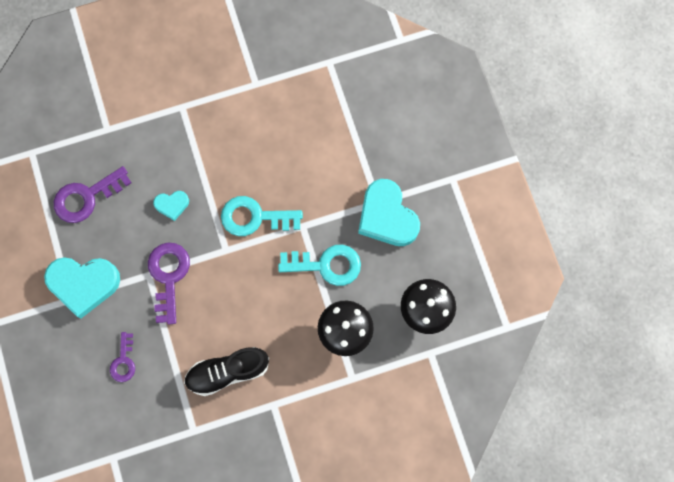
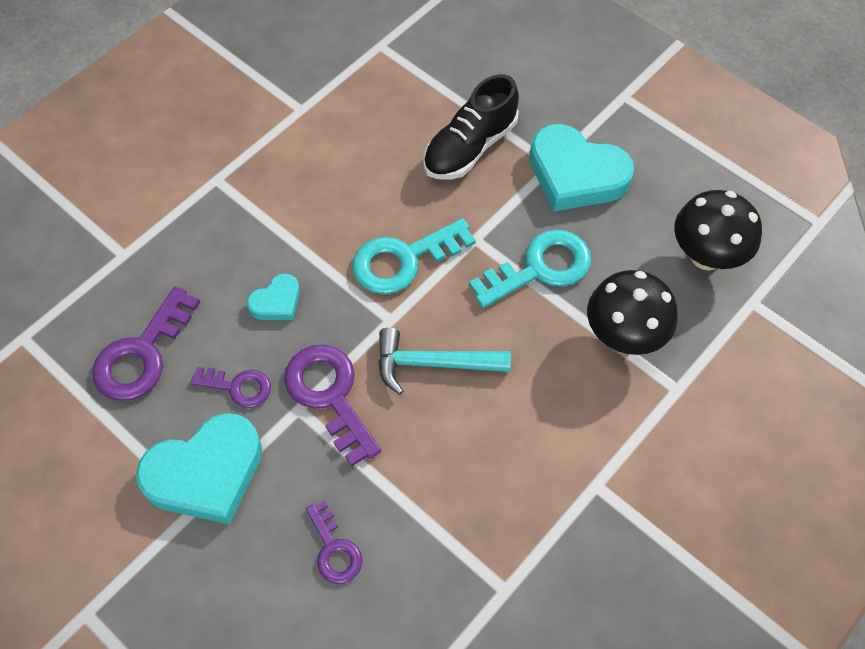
camera: 30 degrees left, 15 degrees down
(125, 245) = (238, 387): none -> purple key
(228, 372) = (500, 477): black shoe -> black shoe (470, 147)
(232, 289) = (433, 364): none -> turquoise hammer

